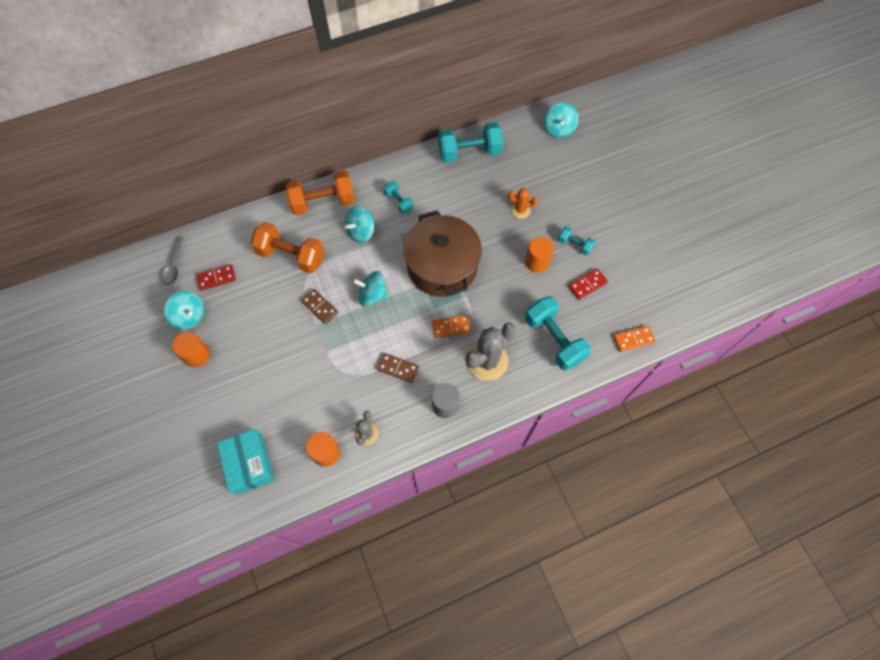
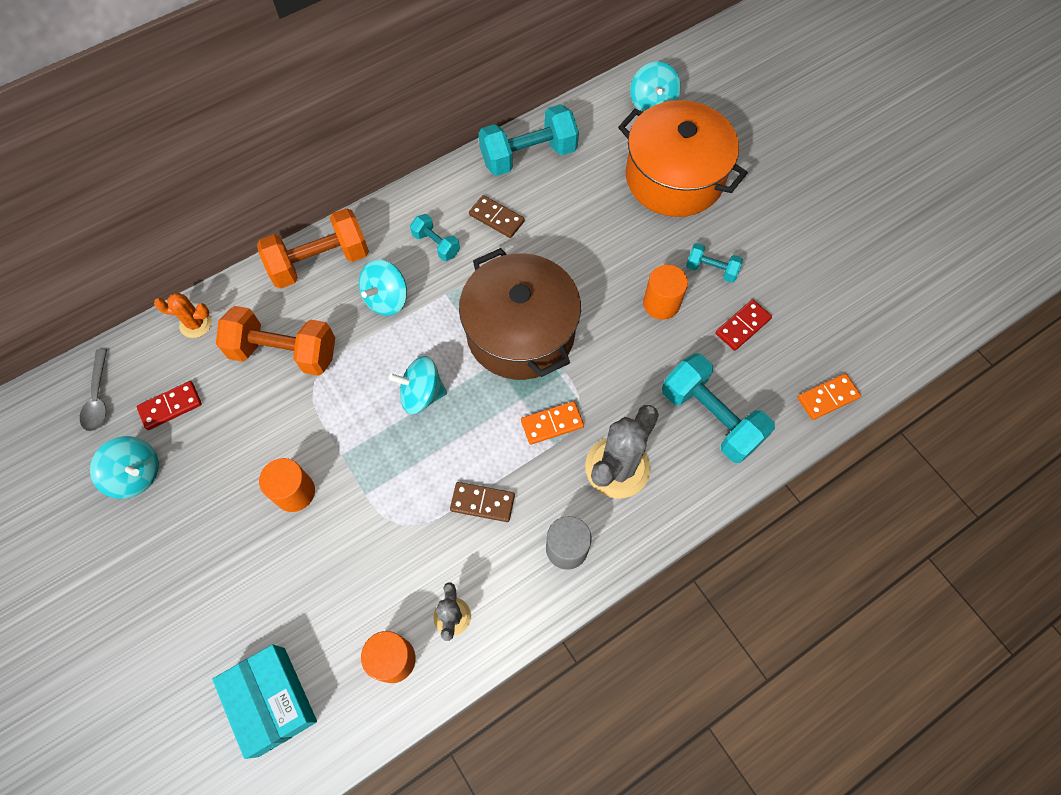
camera: 10 degrees left, 0 degrees up
(197, 355) = (157, 536): orange cylinder -> orange cylinder (294, 492)
(320, 307) = (343, 426): brown domino -> brown domino (496, 218)
(520, 210) = (620, 230): orange cactus -> orange cactus (196, 324)
(563, 181) = (674, 178): none -> orange pot

